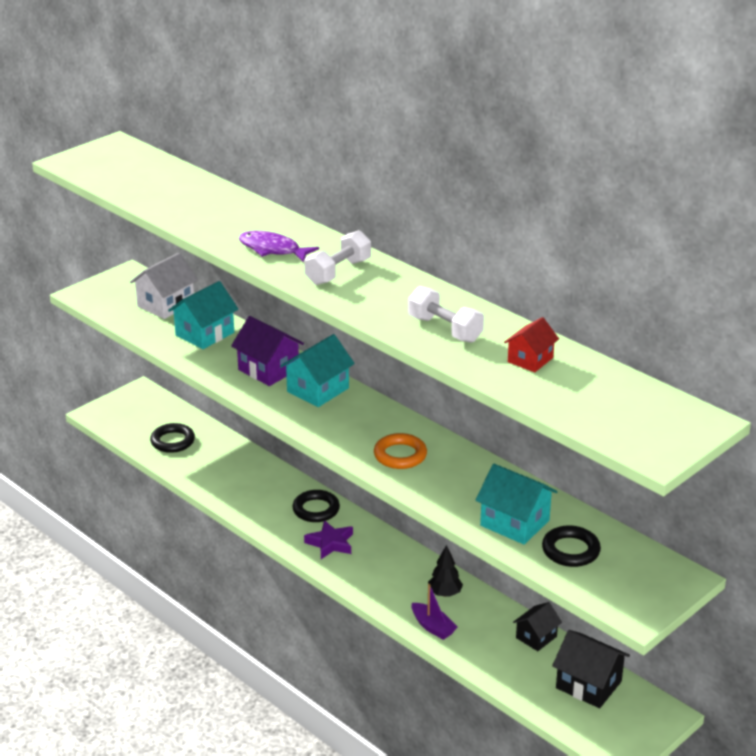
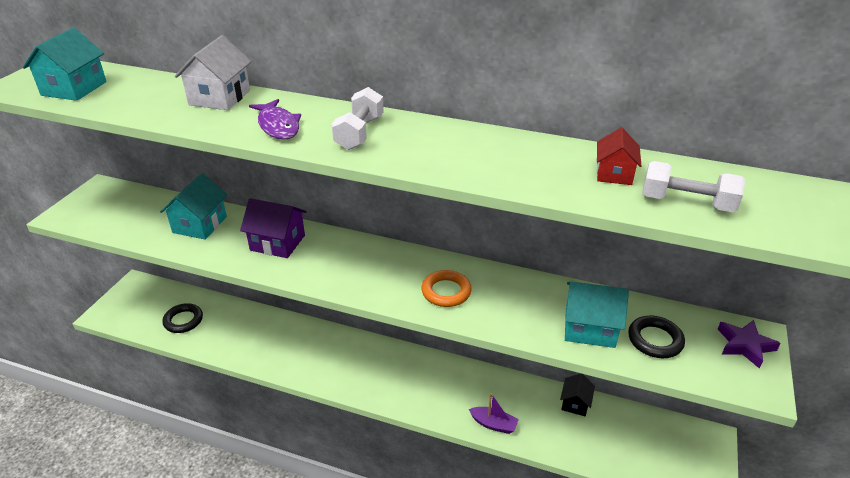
camera: 25 degrees left, 5 degrees up
(166, 304) = (149, 206): white house -> white house (220, 98)
(272, 249) = (278, 126): purple fish -> purple fish turned 120 degrees counterclockwise
(316, 509) = (337, 345): black ring -> none
(318, 390) = (333, 250): turquoise house -> turquoise house (74, 88)
(330, 543) = (366, 373): purple star -> purple star (745, 345)
(444, 593) = (483, 388): black tree -> none
(445, 329) = (509, 164): white dumbbell -> white dumbbell (686, 203)
(588, 684) = (642, 433): black house -> none

